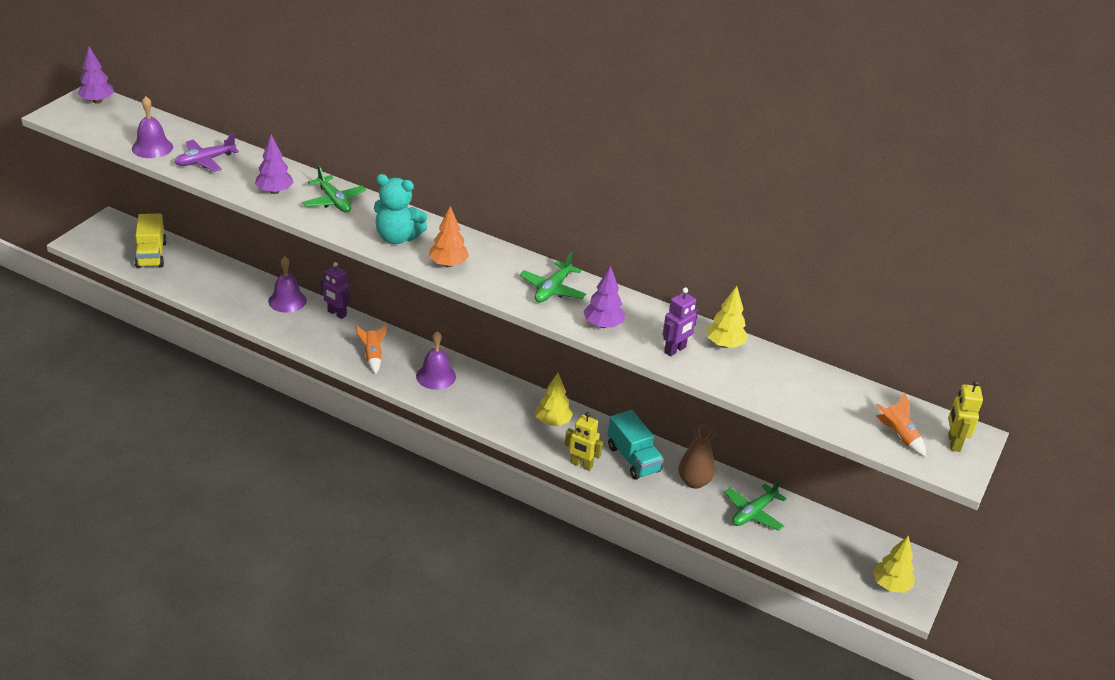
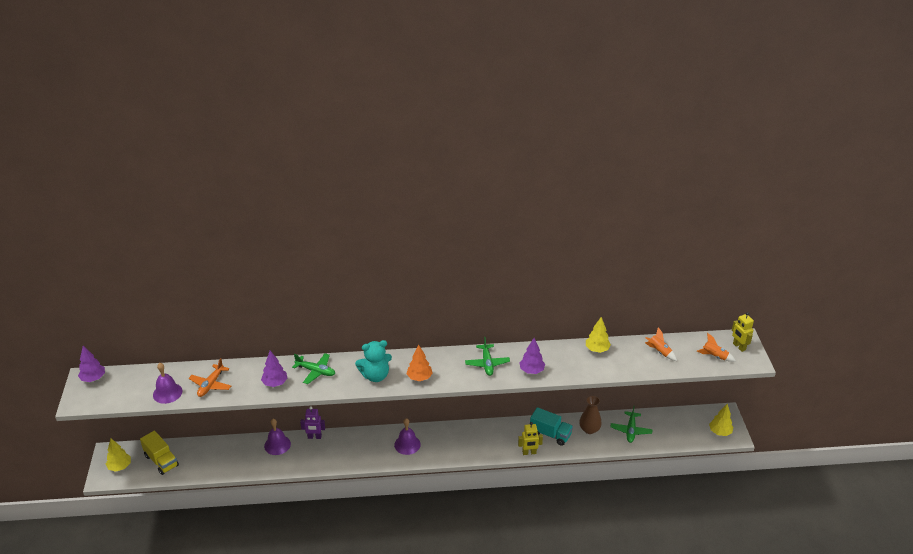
camera: 30 degrees left, 0 degrees up
(205, 161) = (211, 385): purple plane -> orange plane
(372, 356) = (361, 452): orange rocket -> orange rocket (659, 352)
(553, 422) = (492, 436): yellow tree -> yellow tree (120, 467)
(675, 350) = (578, 366): purple robot -> none

